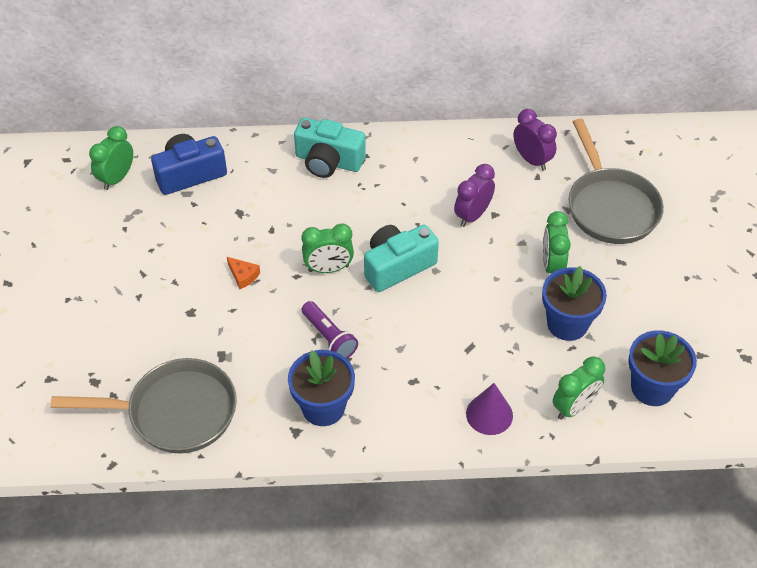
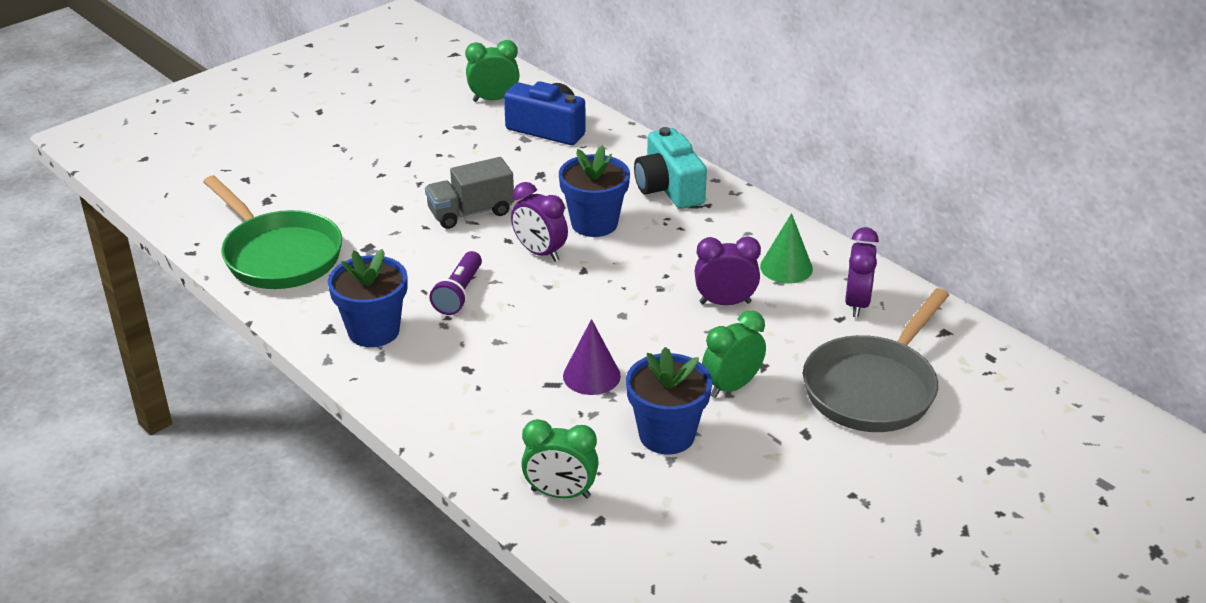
camera: 50 degrees right, 15 degrees down
(175, 412) = (279, 255): grey pan -> green pan
(243, 275) = (471, 212): orange cheese -> grey truck
(328, 269) = (540, 253): green clock -> purple clock
(397, 266) = (596, 290): turquoise camera -> none
(467, 165) = (786, 267): none -> green cone
(489, 414) = (483, 438): purple cone -> purple cone (591, 376)
(652, 388) = (657, 541): blue flower pot -> blue flower pot (594, 223)

